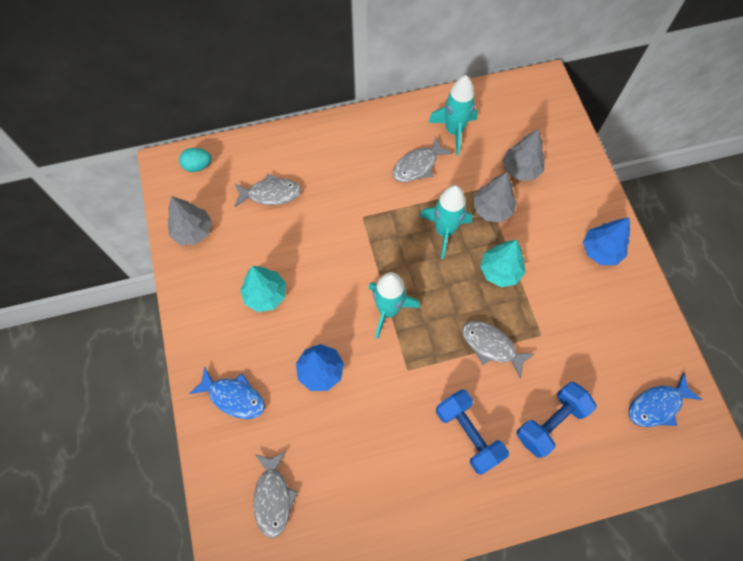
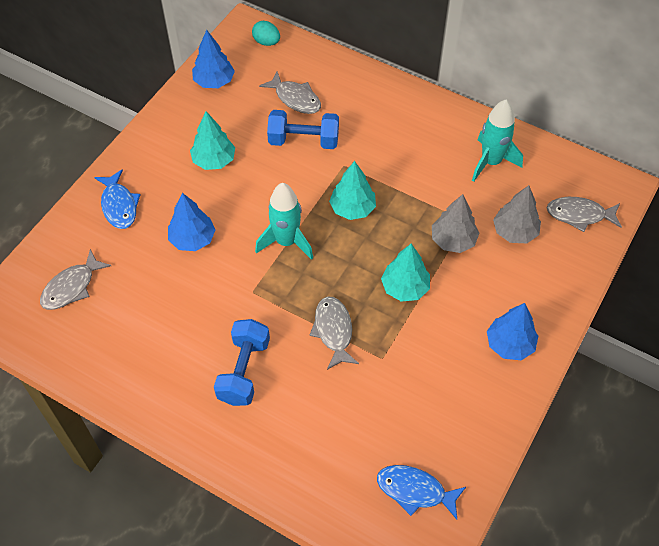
camera: 45 degrees right, 10 degrees down
(193, 231) = (214, 81): grey tree -> blue tree
(404, 244) = (352, 208): none -> turquoise tree
(417, 166) = (430, 164): grey fish -> grey fish (579, 215)
(444, 231) = (394, 225): turquoise rocket -> none
(550, 422) = (314, 421): blue dumbbell -> blue dumbbell (303, 140)

